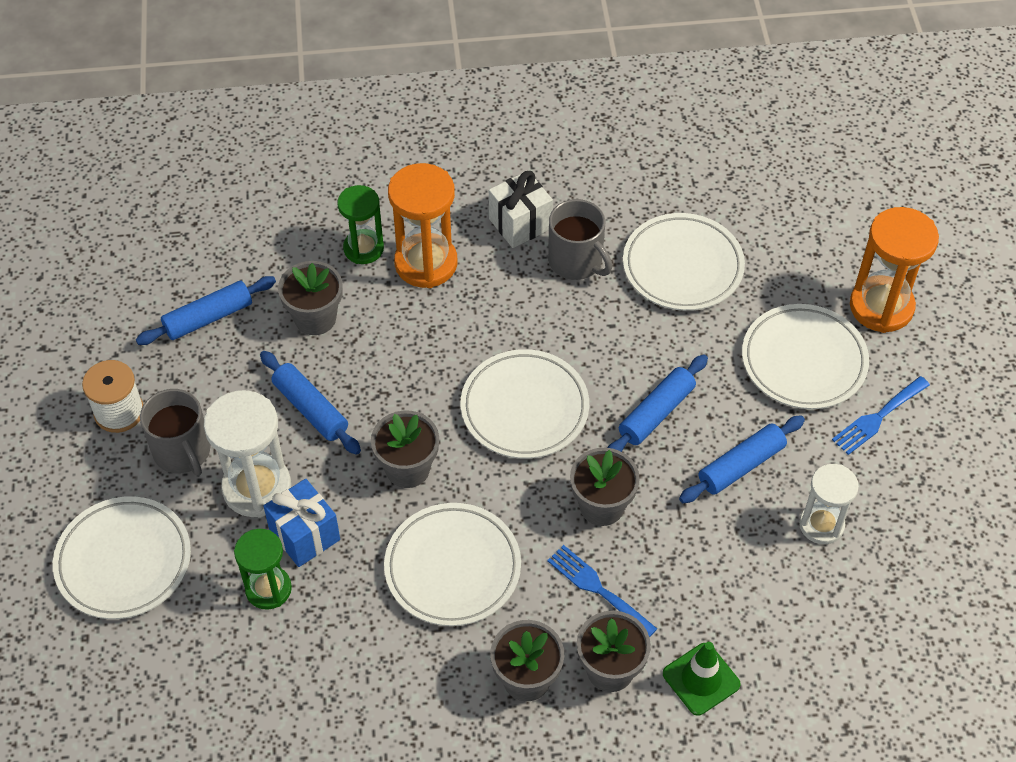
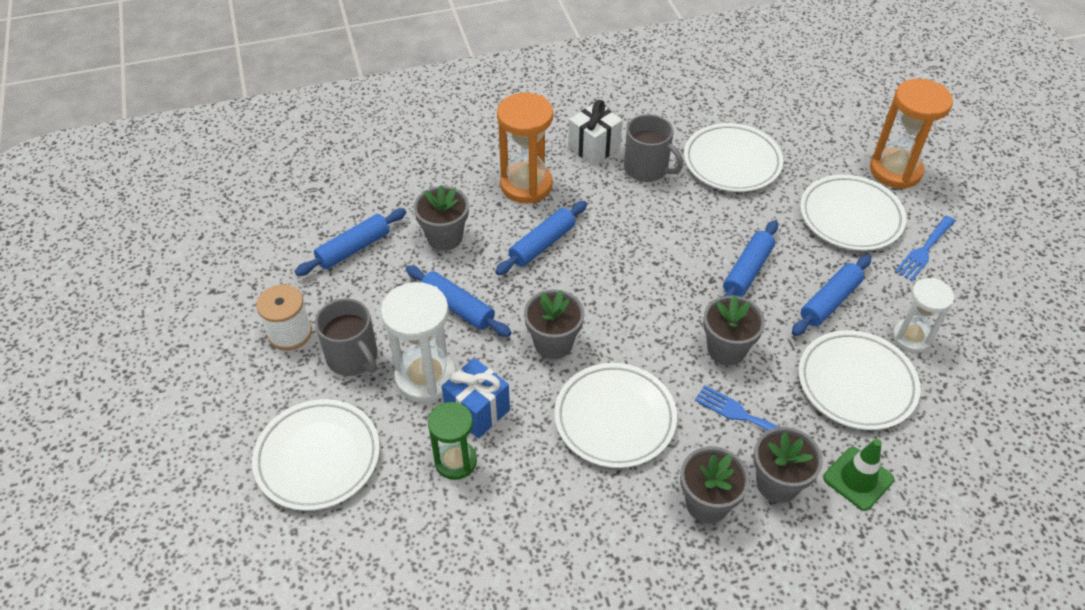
camera: 10 degrees left, 5 degrees down
(363, 248) = (472, 181): green hourglass -> none
(426, 344) = (542, 244): none -> blue rolling pin
(524, 408) = (638, 282): white plate -> white plate (856, 383)

